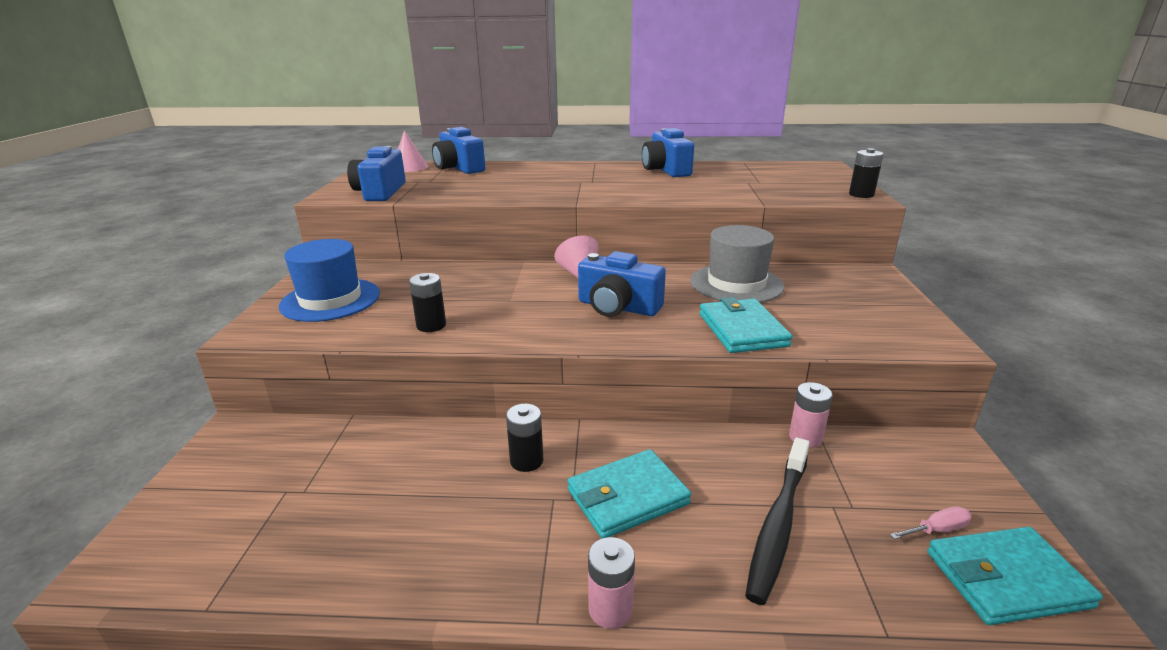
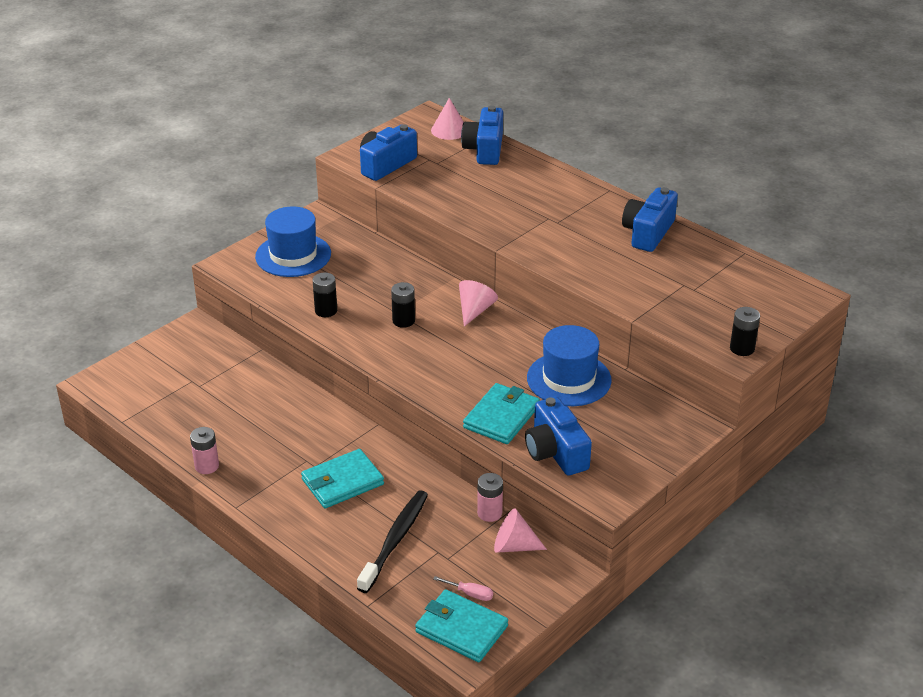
camera: 40 degrees right, 10 degrees up
(526, 461) = (318, 432): black battery -> black battery (403, 321)
(610, 609) = (269, 521): pink battery -> pink battery (207, 466)
(618, 307) = (454, 356): blue camera -> blue camera (555, 452)
(627, 497) = (342, 482): turquoise wallet -> turquoise wallet turned 45 degrees counterclockwise
(736, 284) = (569, 379): grey hat -> blue hat
(778, 524) = (395, 540): black toothbrush -> black toothbrush turned 135 degrees clockwise
(876, 453) = (514, 546): none -> pink cone

